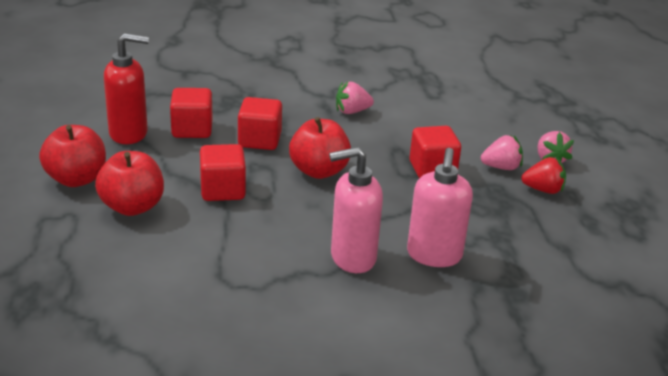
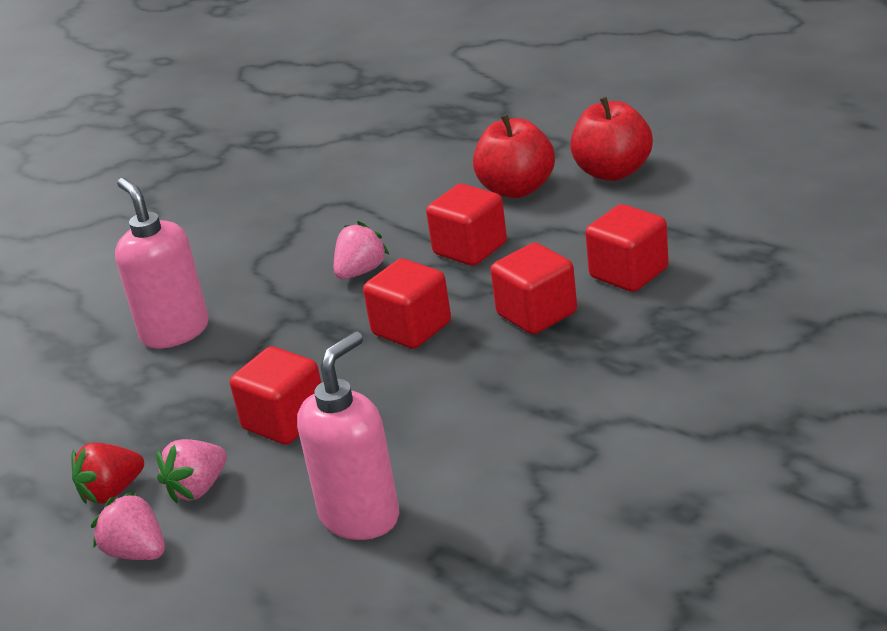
camera: 145 degrees right, 0 degrees up
(129, 134) = (674, 227): red soap dispenser -> none
(319, 171) = (411, 329): red apple -> red cube
(352, 111) = (505, 430): pink strawberry -> pink strawberry (361, 271)
(352, 258) = (253, 281): pink soap dispenser -> pink soap dispenser (360, 516)

